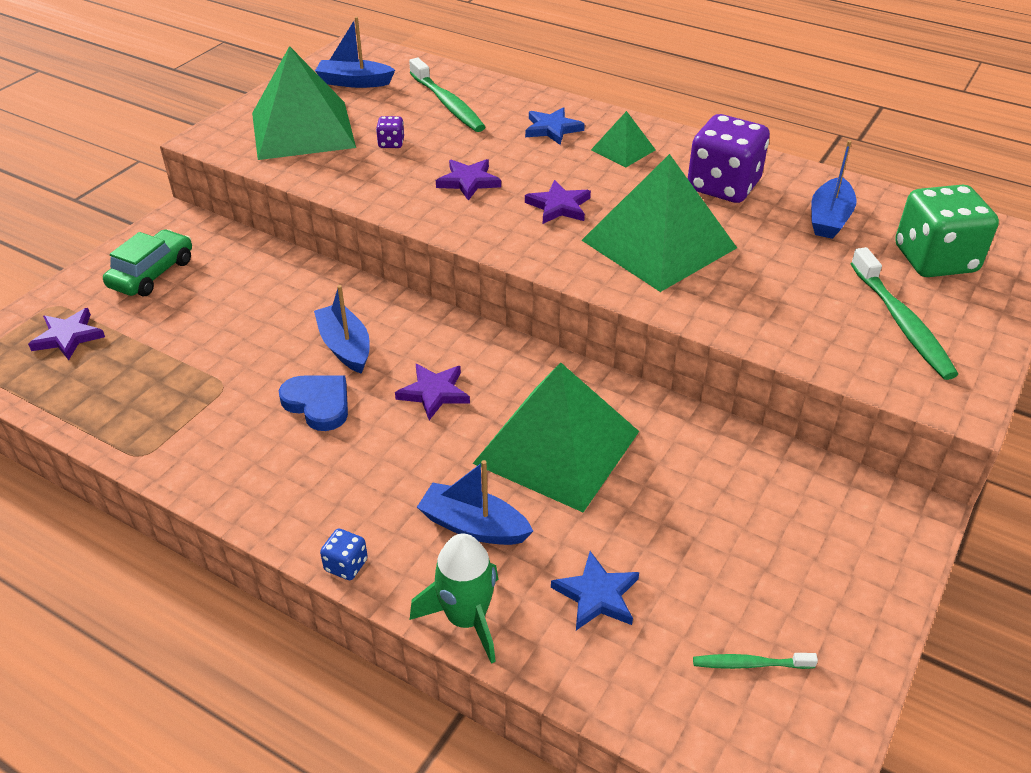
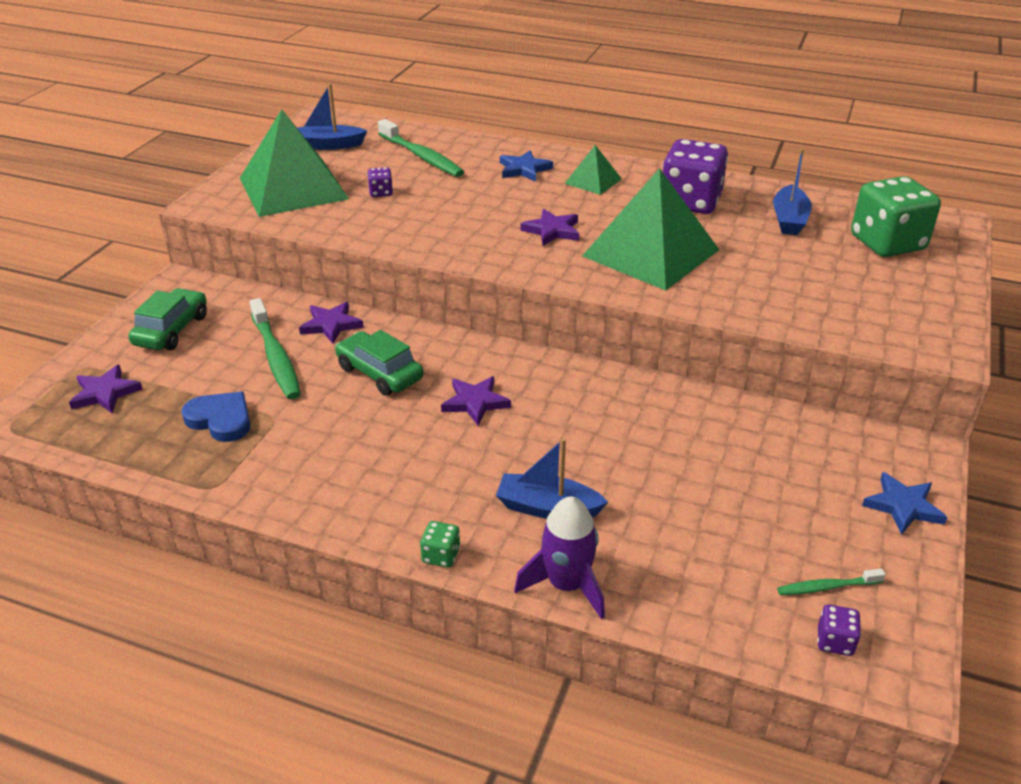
camera: 10 degrees left, 5 degrees down
(318, 404) = (370, 424): blue heart -> blue heart (221, 419)
(345, 347) = (379, 373): blue boat -> green car
(346, 565) = (441, 555): blue dice -> green dice
(466, 618) = (566, 585): green rocket -> purple rocket
(468, 181) = (463, 218): purple star -> purple star (331, 325)
(557, 447) = (601, 434): green pyramid -> none
(597, 595) = (677, 550): blue star -> blue star (903, 506)
(738, 730) = (835, 641): none -> purple dice
(902, 322) = (877, 294): green toothbrush -> green toothbrush (276, 357)

